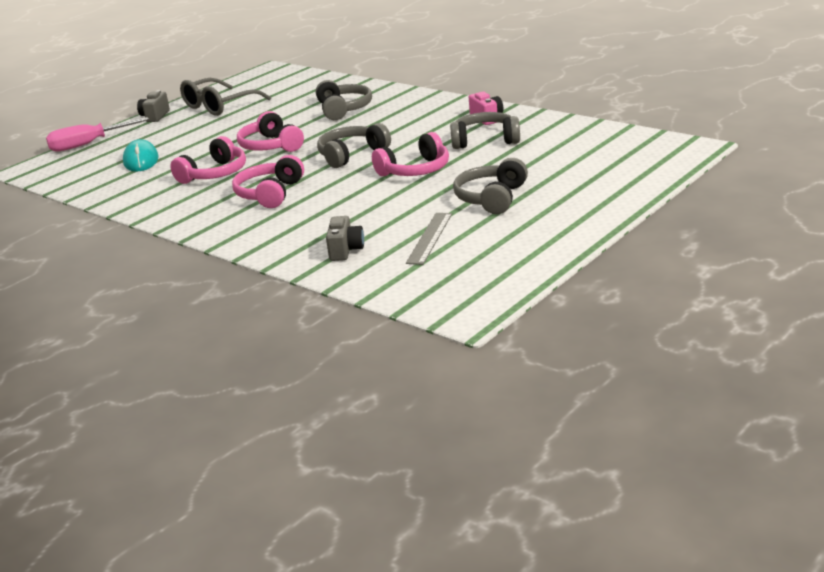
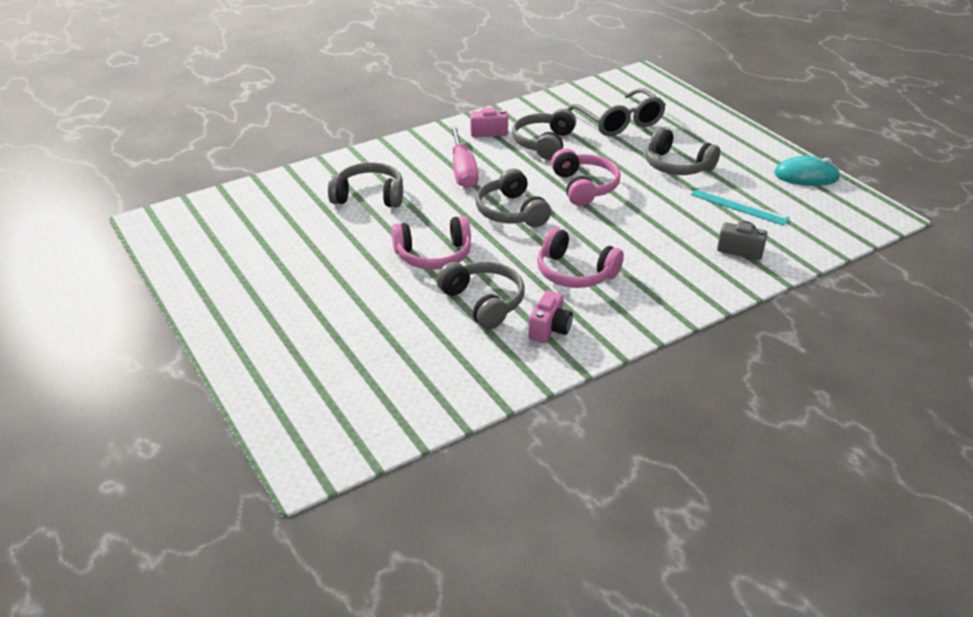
camera: 75 degrees left, 10 degrees up
(87, 144) = (262, 401): pink screwdriver -> pink screwdriver (463, 171)
(141, 160) = (380, 355): turquoise mouse -> turquoise mouse (806, 176)
(155, 116) = (217, 331): grey camera -> none
(187, 201) = (549, 329): none -> pink camera
(214, 174) = (483, 302): pink headphones -> grey headphones
(219, 106) = (245, 275): grey glasses -> grey glasses (619, 122)
(429, 238) = (739, 206): grey ruler -> turquoise ruler

